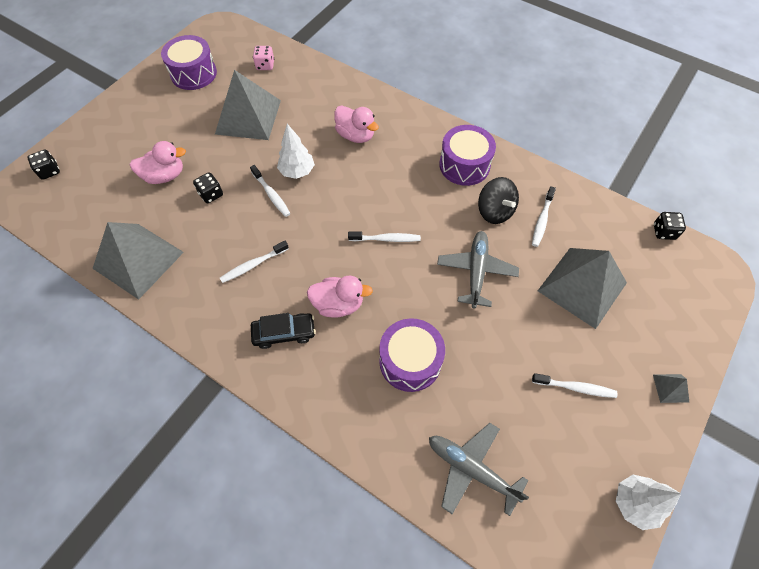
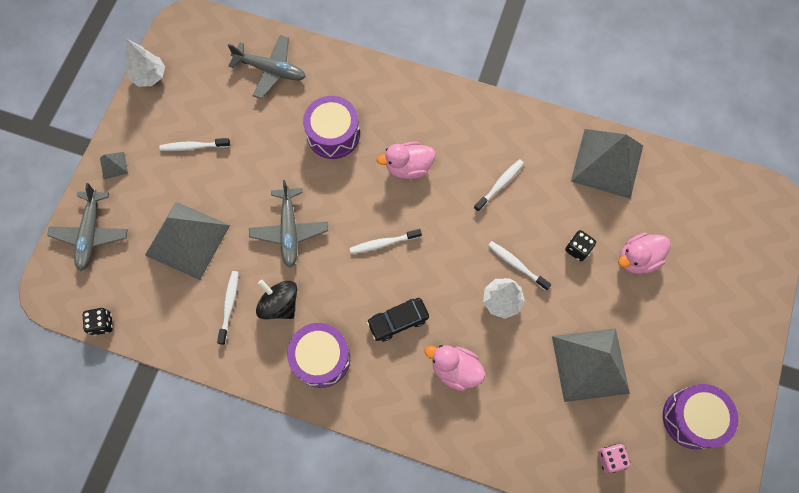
camera: 165 degrees right, 10 degrees up
(49, 171) = (758, 233): black dice -> none
(284, 333) = (446, 131): black car -> black car (398, 321)
(687, 317) = (91, 233): none -> grey plane

